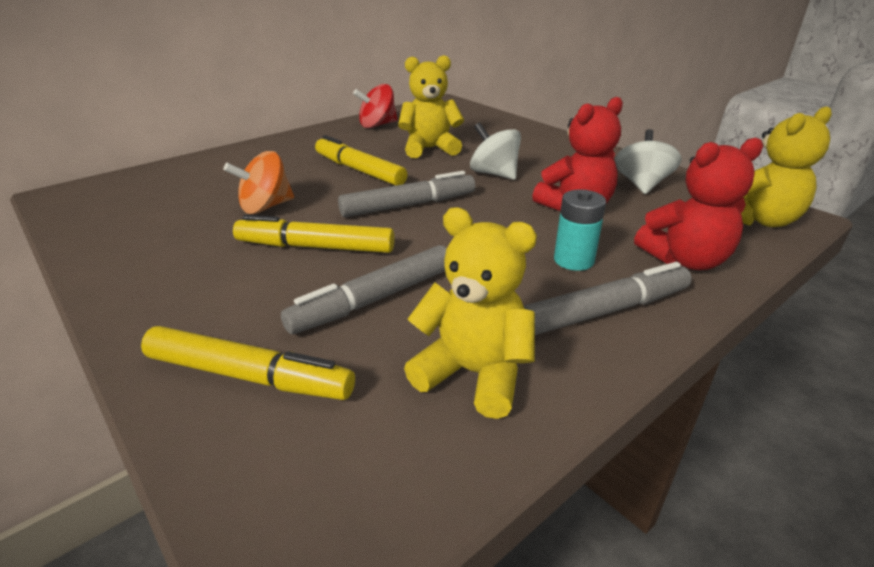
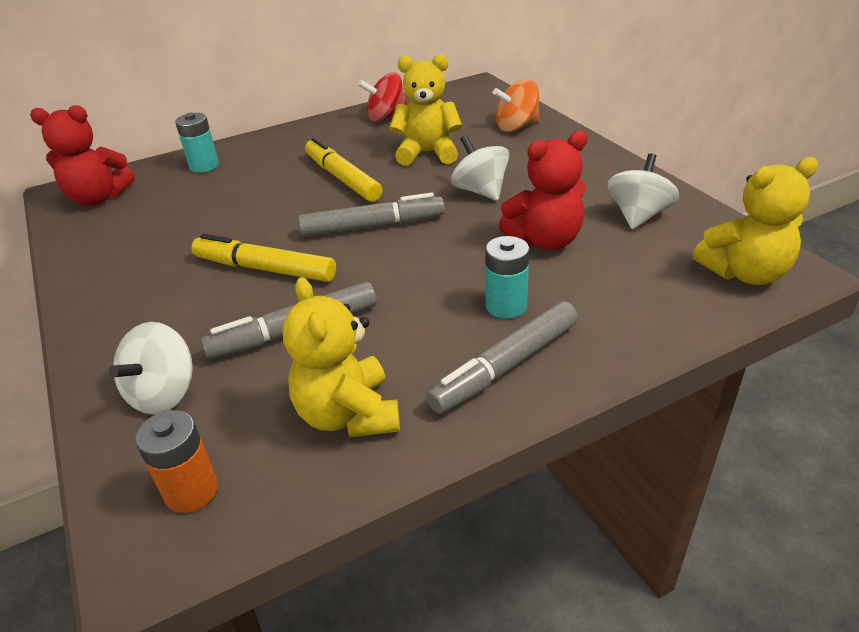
camera: 15 degrees right, 5 degrees up
(213, 166) = (204, 166): none -> turquoise battery
(249, 376) = (164, 394): yellow marker -> white spinning top
(265, 207) = (236, 219): orange spinning top -> orange spinning top (516, 126)
(327, 481) = (191, 491): none -> orange battery
(473, 373) = (348, 414): yellow teddy bear -> yellow teddy bear turned 150 degrees counterclockwise
(606, 311) = (505, 366): grey marker -> grey marker turned 150 degrees clockwise
(685, 260) = (625, 316): red teddy bear -> red teddy bear (98, 198)

